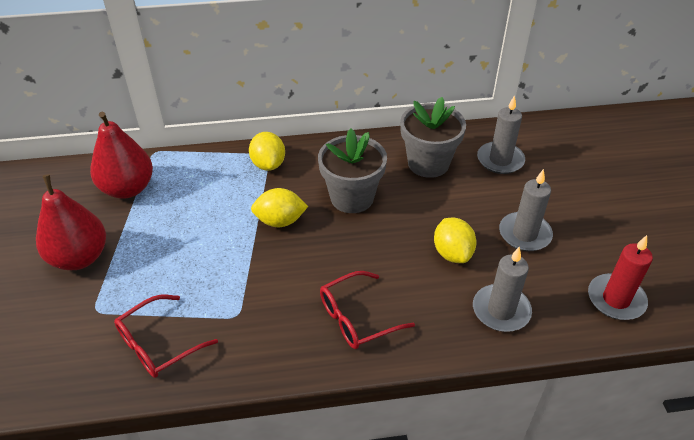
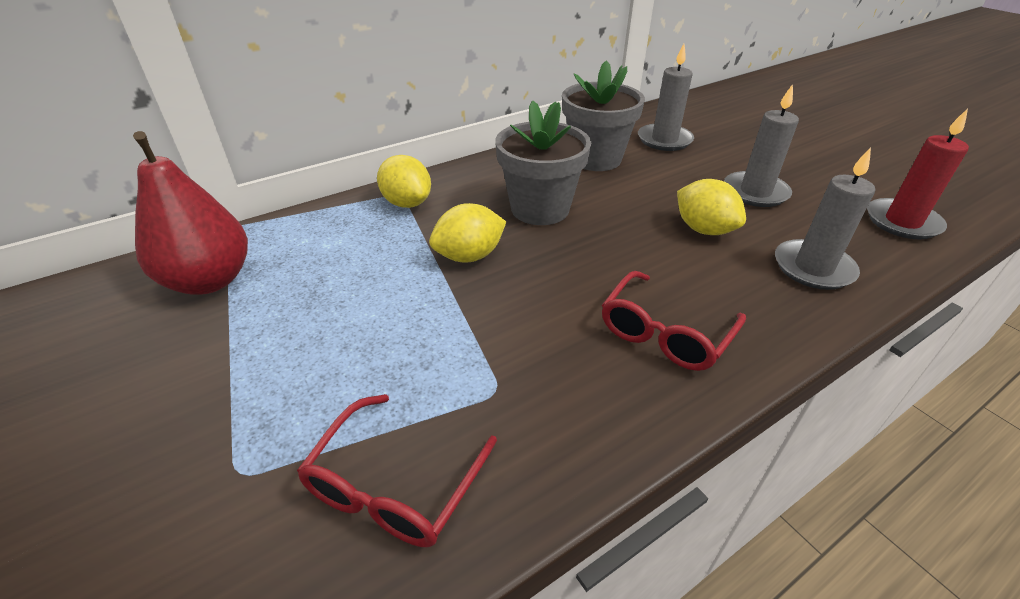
camera: 25 degrees left, 5 degrees down
(79, 257) = (166, 399): red pear -> none

